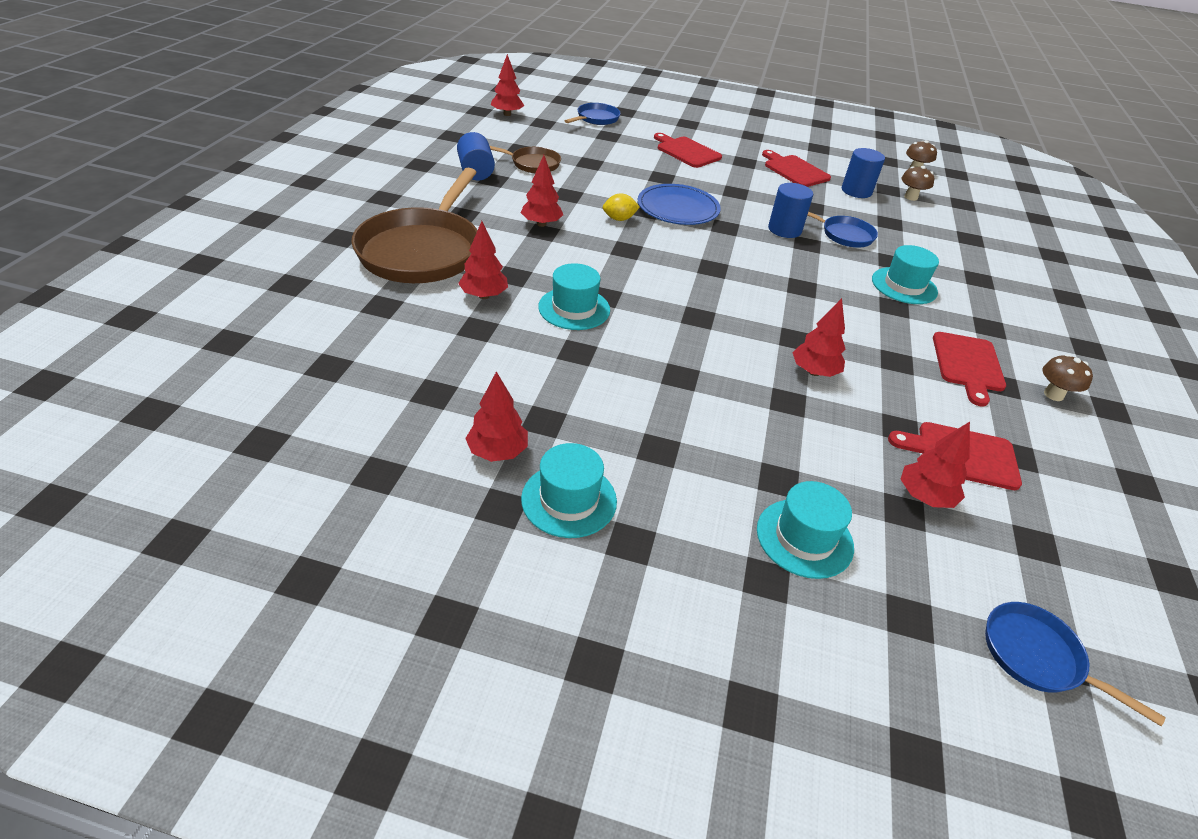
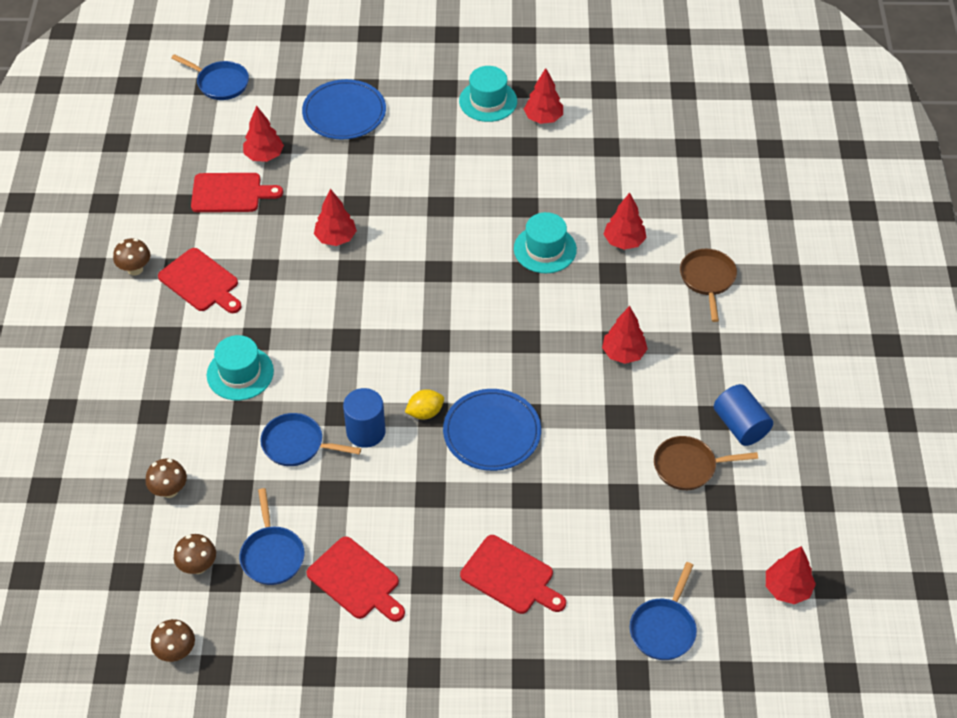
camera: 170 degrees right, 10 degrees up
(422, 250) = (707, 279): brown pan -> brown pan, size x0.49
(619, 219) = (549, 389): yellow lemon -> yellow lemon (425, 412)
(804, 538) = (344, 112): turquoise hat -> blue plate
(856, 191) = (272, 555): blue cylinder -> blue pan
(946, 233) = (169, 490): none -> brown mushroom
(968, 365) = (201, 282): red cutting board -> red cutting board turned 135 degrees clockwise

